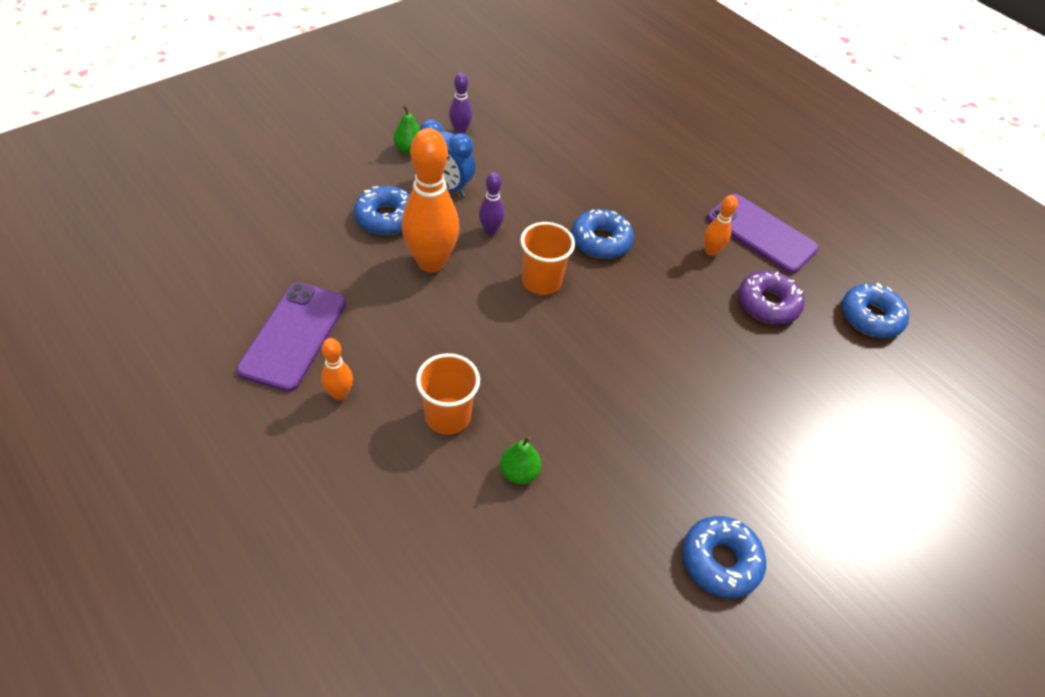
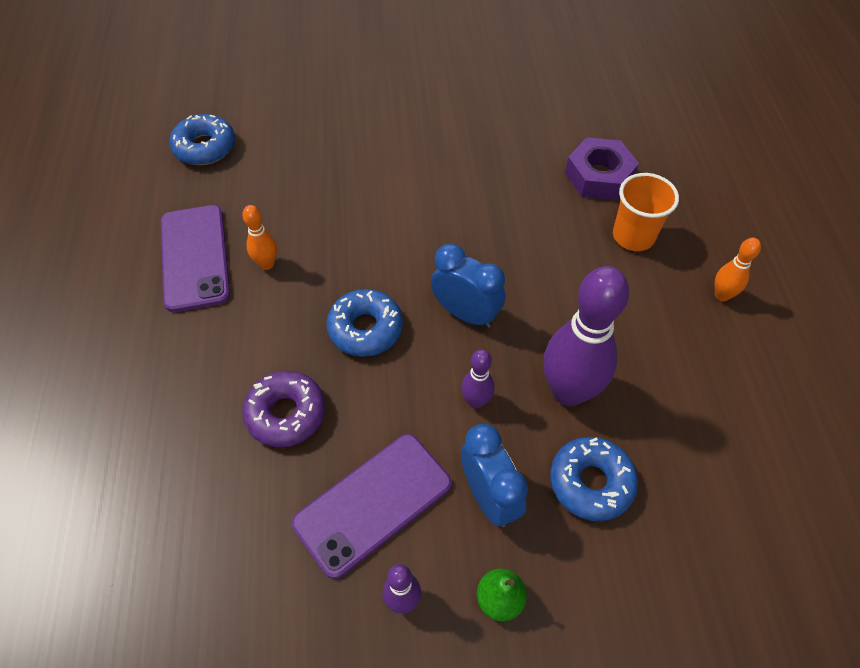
camera: 140 degrees left, 5 degrees up
(293, 336) = (751, 373): purple phone -> purple phone (373, 504)
(431, 262) = (568, 391): orange bowling pin -> purple bowling pin
(519, 472) = (599, 176): green pear -> purple nut
(541, 281) = (466, 314): orange cup -> blue clock
(720, 561) = (498, 78): blue donut -> none
(767, 304) = (276, 195): purple donut -> purple donut (286, 413)

